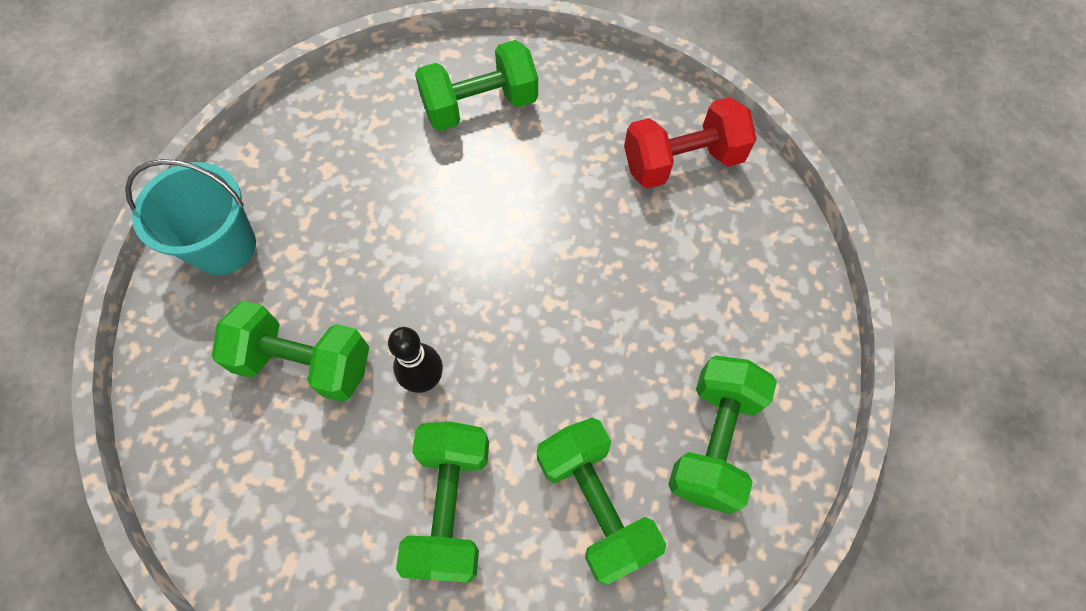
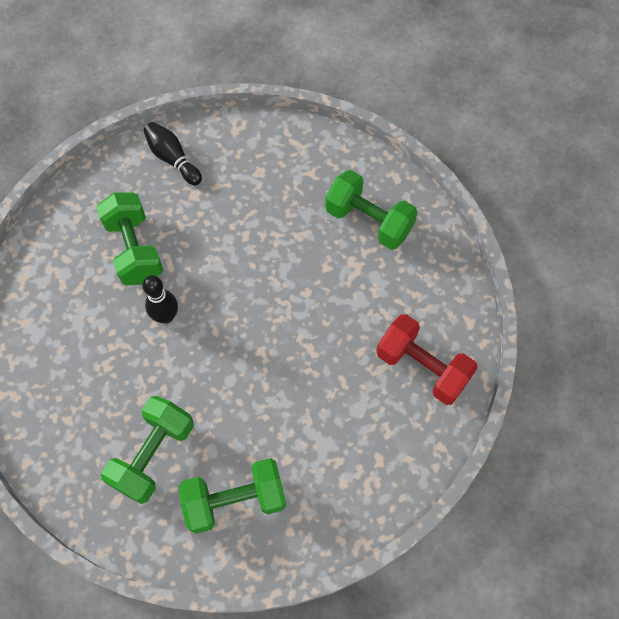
camera: 55 degrees right, 0 degrees up
(224, 246) = (173, 159): turquoise bucket -> black bowling pin
(451, 506) = (104, 379): green dumbbell -> none

